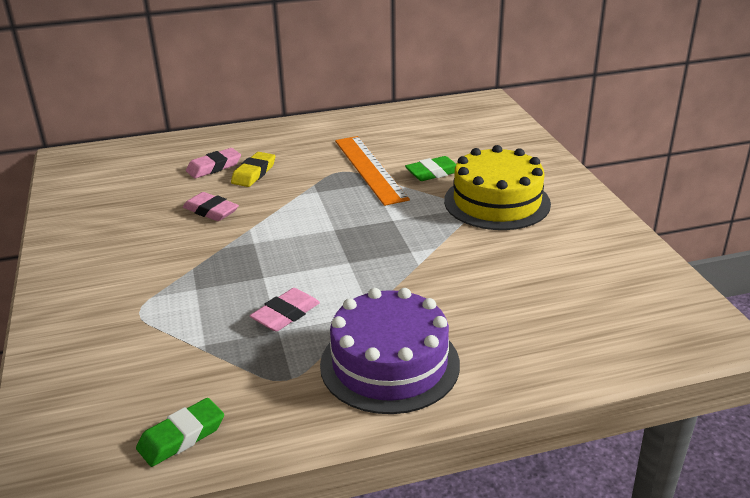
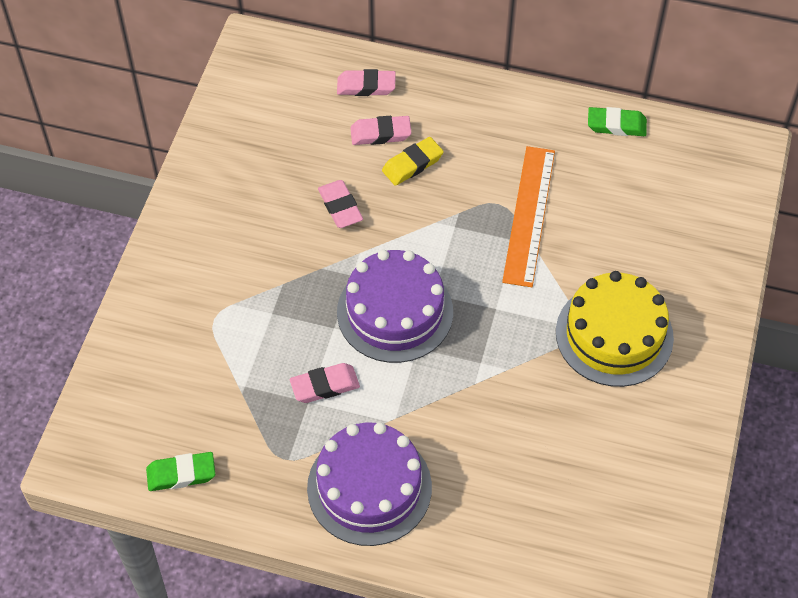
camera: 30 degrees right, 25 degrees up
(182, 150) = (366, 86): none -> pink eraser
(310, 249) = (395, 312): none -> purple cake
(433, 173) = (587, 255): green eraser -> green eraser (616, 125)

